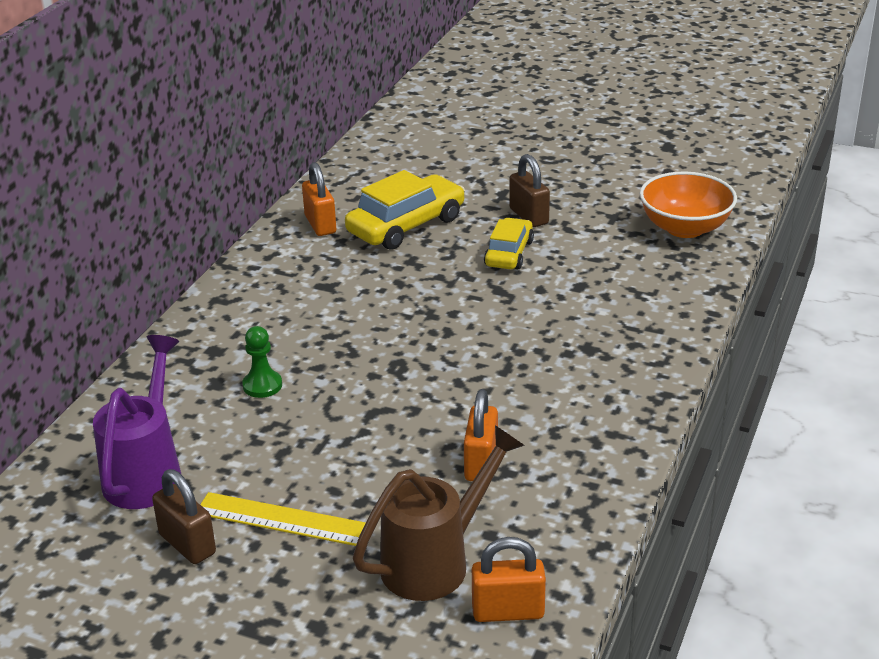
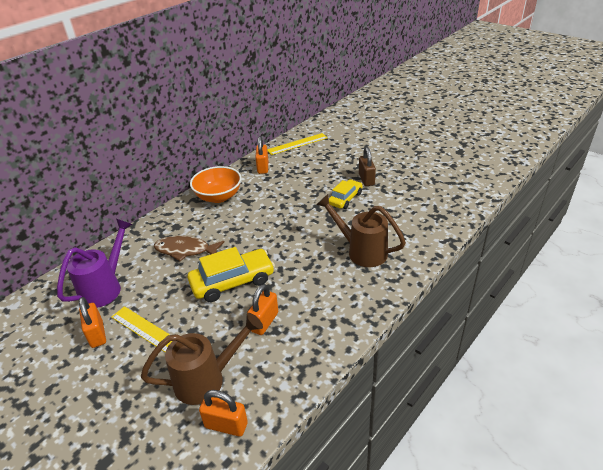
camera: 20 degrees right, 5 degrees up
(187, 544) = (97, 334): brown padlock -> orange padlock
(262, 385) = (185, 250): green pawn -> brown fish
(362, 173) = (297, 144): none -> yellow ruler
(406, 225) = (303, 175): yellow car -> yellow car (233, 282)
(584, 330) = (361, 251): none -> brown watering can
(685, 228) = (447, 200): orange bowl -> orange bowl (218, 197)

